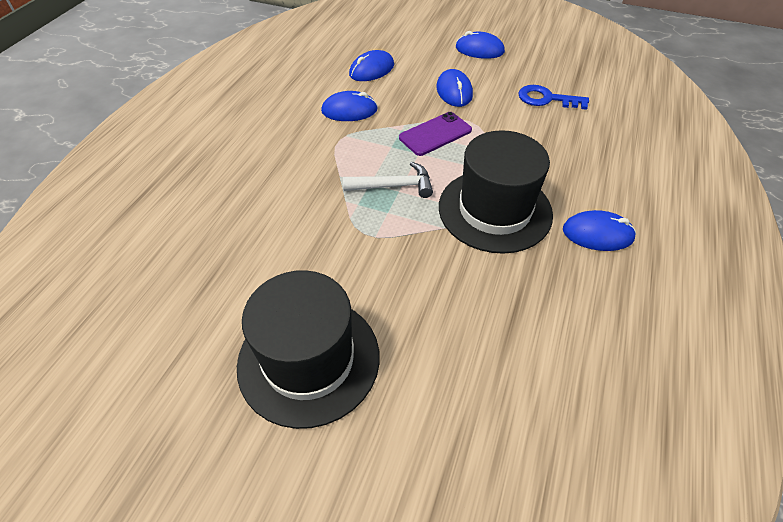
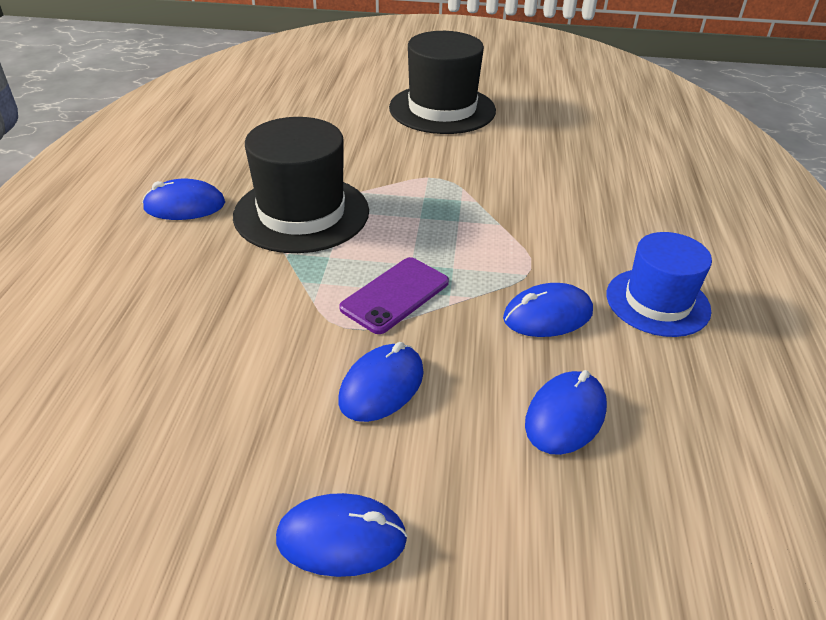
camera: 165 degrees right, 10 degrees down
(279, 108) = (657, 302): none -> blue hat
(393, 186) = (428, 222): white hammer -> none
(454, 91) = (381, 386): blue mouse -> blue mouse turned 60 degrees clockwise
(546, 99) = (198, 397): blue key -> none

